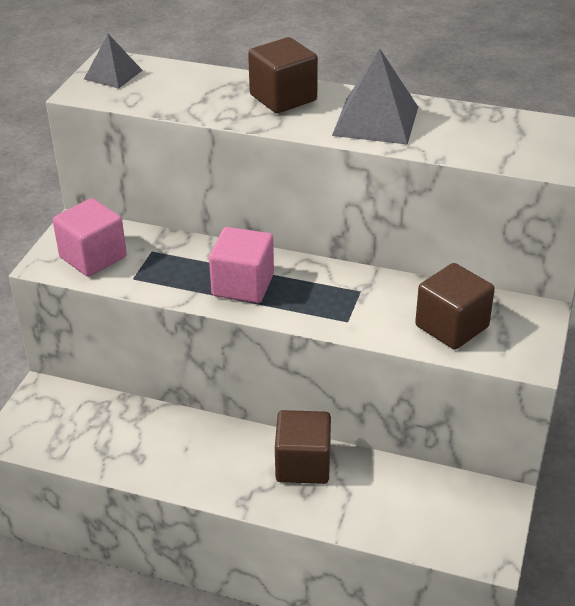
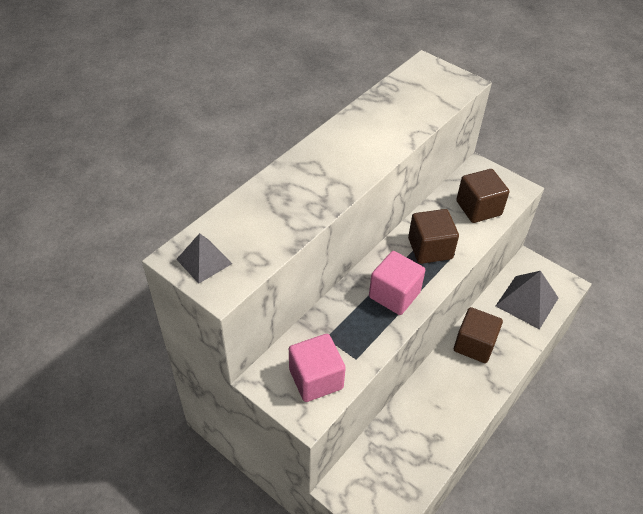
camera: 70 degrees left, 10 degrees up
(283, 98) = (310, 172): brown cube -> brown cube (430, 248)
(376, 121) = (370, 138): grey pyramid -> grey pyramid (527, 302)

